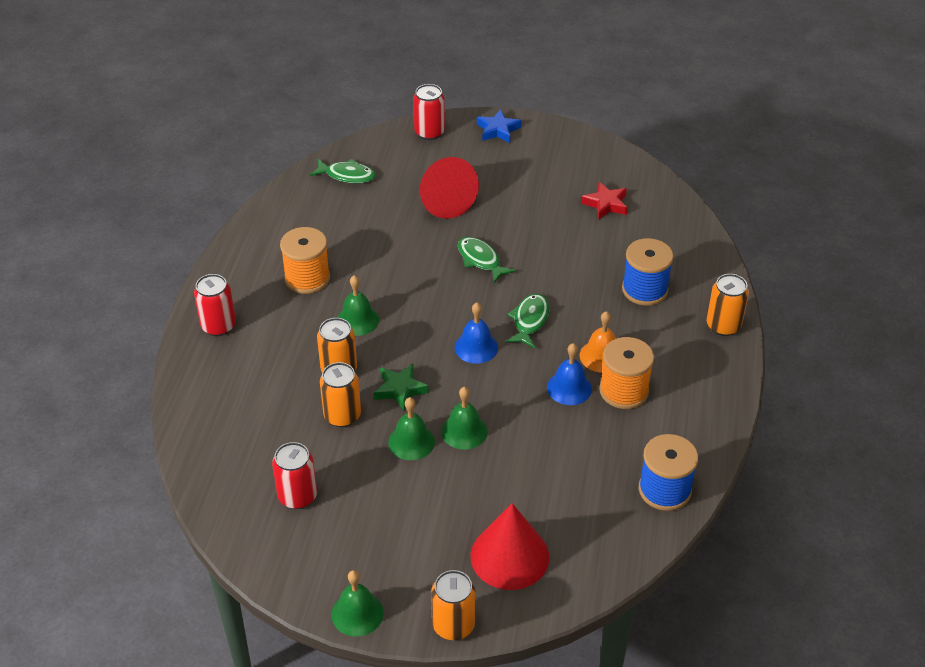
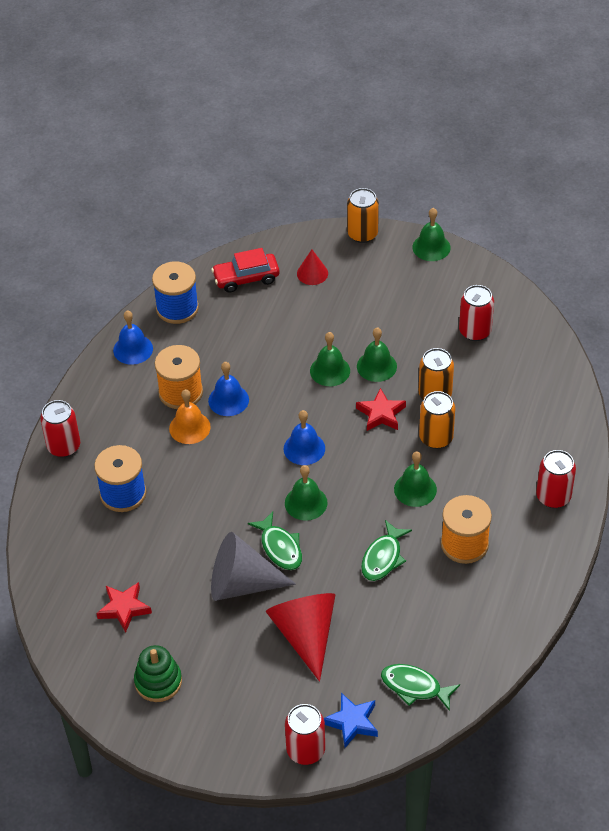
camera: 170 degrees left, 5 degrees up
(400, 389) = (381, 414): green star -> red star
(464, 298) = (306, 503): none -> green bell
(498, 130) = (218, 744): blue star -> blue star (352, 722)
(508, 230) = (241, 584): none -> grey cone
(509, 556) = (312, 273): red cone -> red cone, size x0.52
(529, 320) = (247, 471): green fish -> green fish (383, 557)
(558, 161) = (158, 681): none -> green stacking toy
(592, 540) = (246, 278): none -> red car
(696, 434) = (133, 349): none -> blue bell
(723, 326) = (64, 446): orange can -> red can

